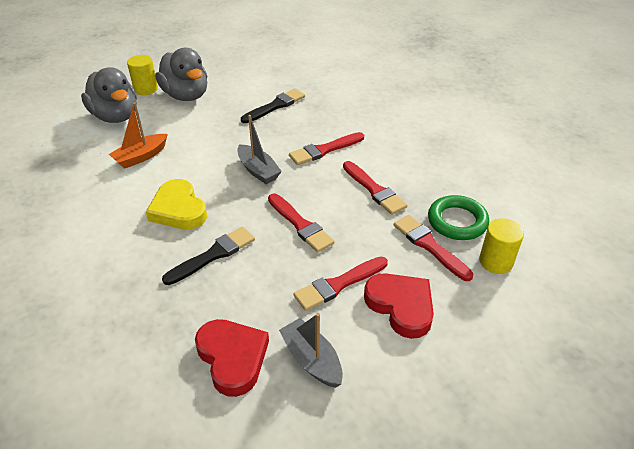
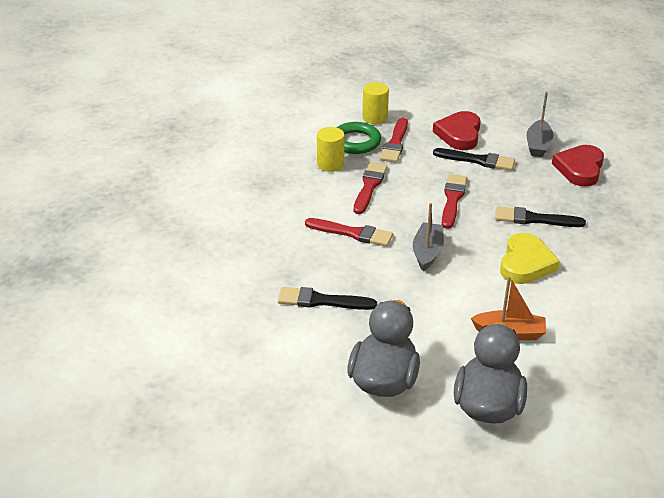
camera: 130 degrees left, 5 degrees down
(146, 89) = (414, 426): yellow cylinder -> yellow cylinder (330, 164)
(338, 284) = (477, 160): red brush -> black brush

